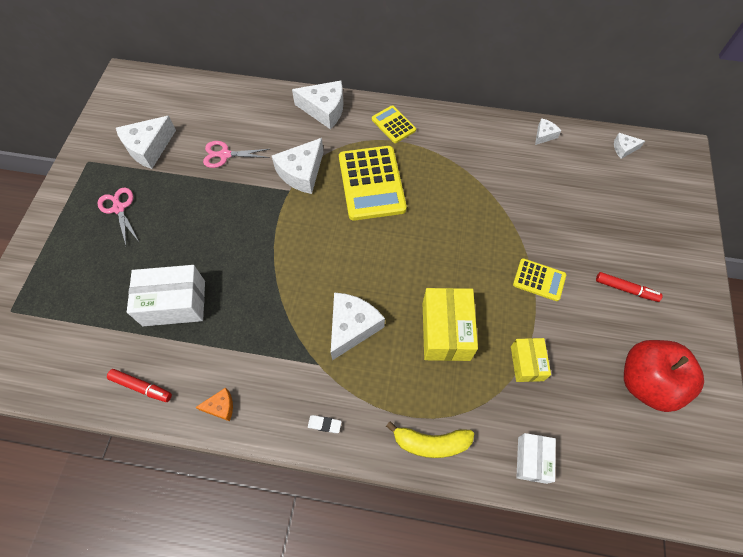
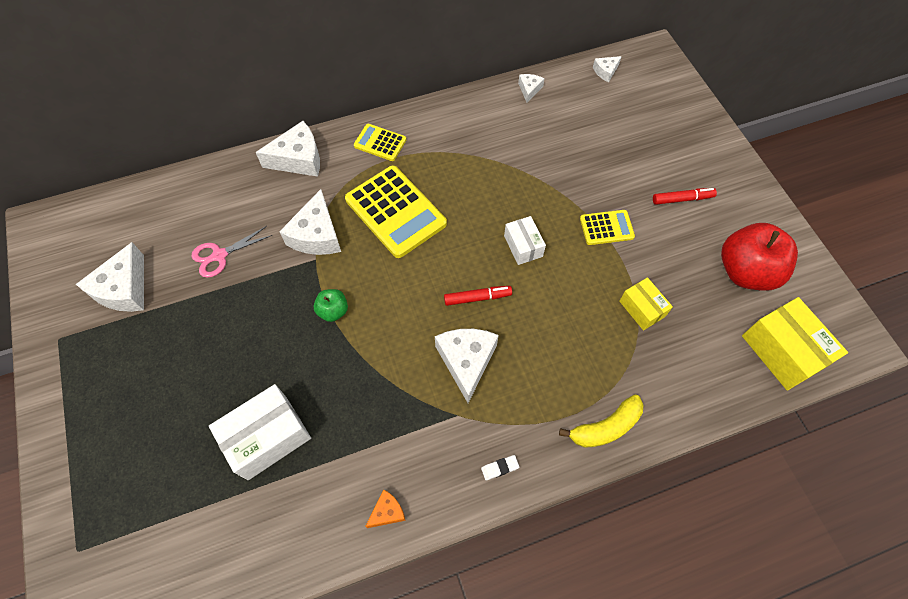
camera: 30 degrees left, 0 degrees up
(119, 208) = (134, 371): pink scissors -> none
(141, 387) = (290, 542): red marker -> red marker (477, 298)
(277, 235) = (333, 311): none -> green apple
(446, 331) = (555, 318): yellow box -> yellow box (782, 351)
(532, 460) = (697, 391): white box -> white box (523, 246)

